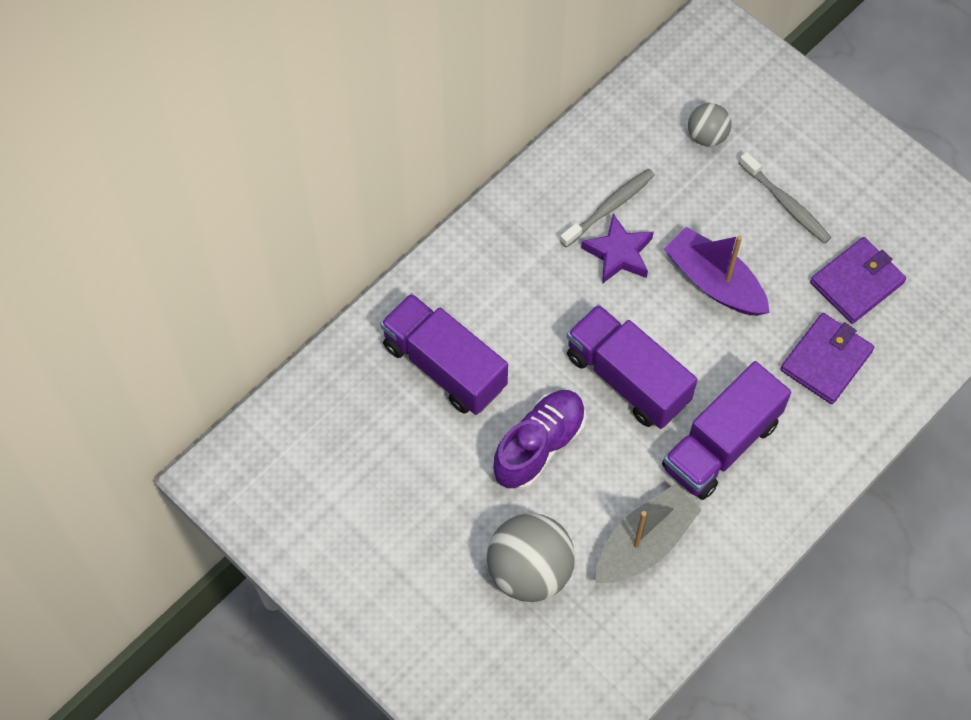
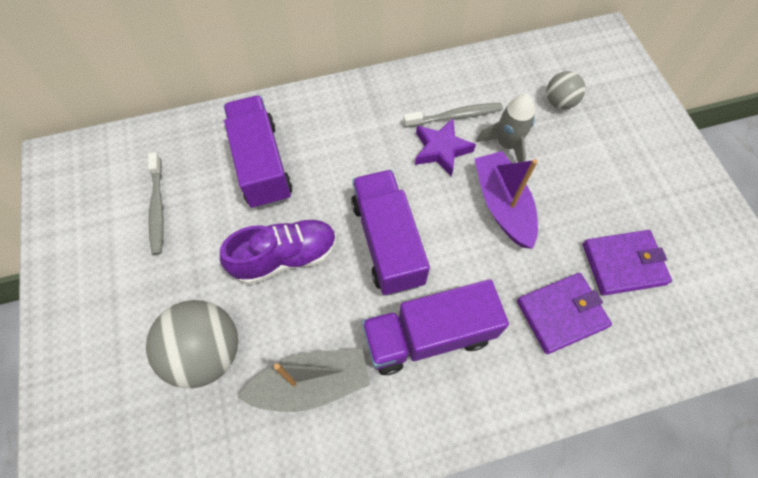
camera: 30 degrees right, 0 degrees up
(681, 213) = (506, 145): none -> grey rocket
(786, 204) = (595, 176): grey toothbrush -> grey toothbrush (157, 208)

